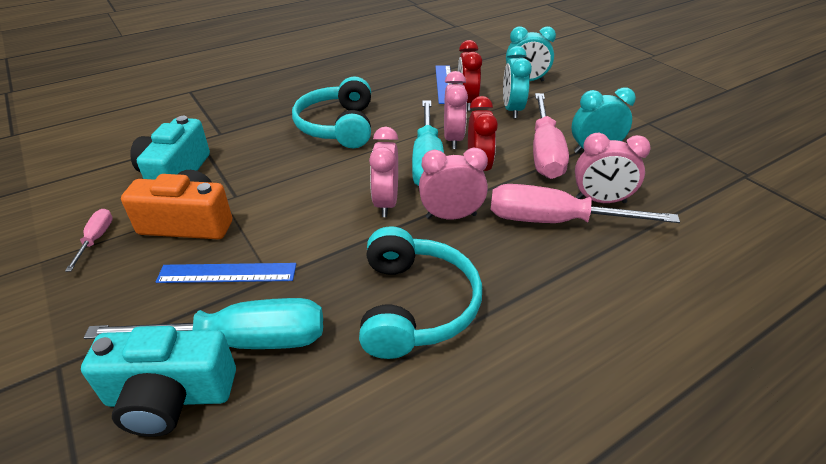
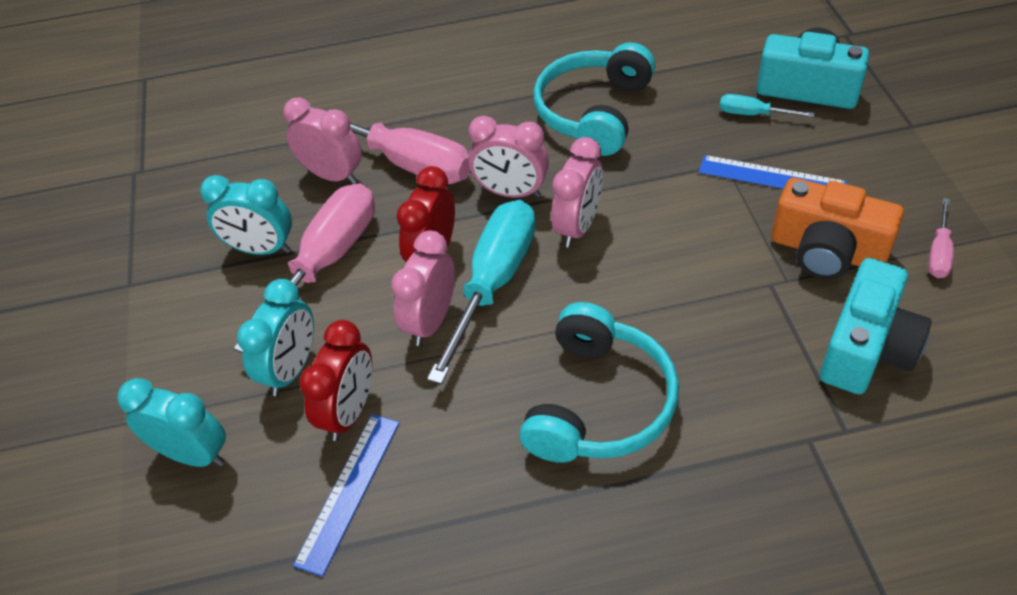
camera: 155 degrees left, 10 degrees up
(242, 340) = (753, 114): turquoise screwdriver -> turquoise screwdriver, size x0.46

